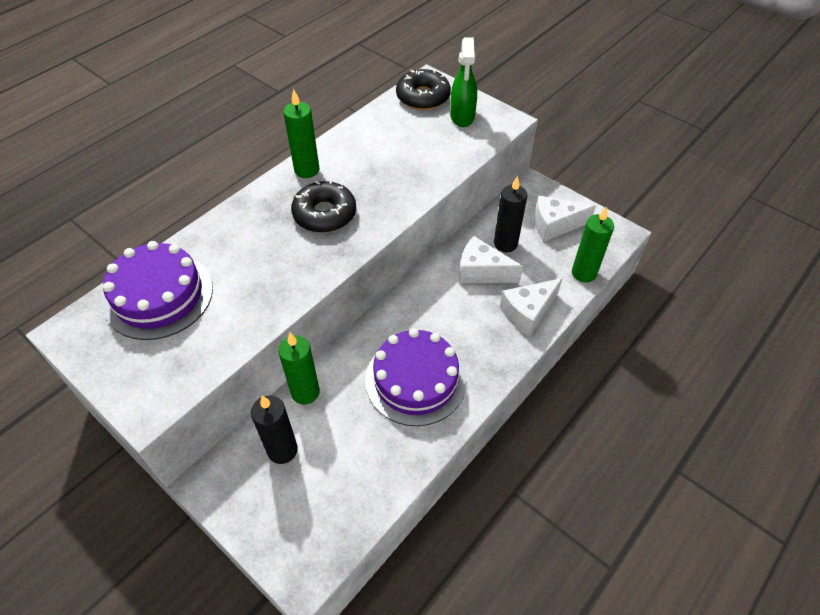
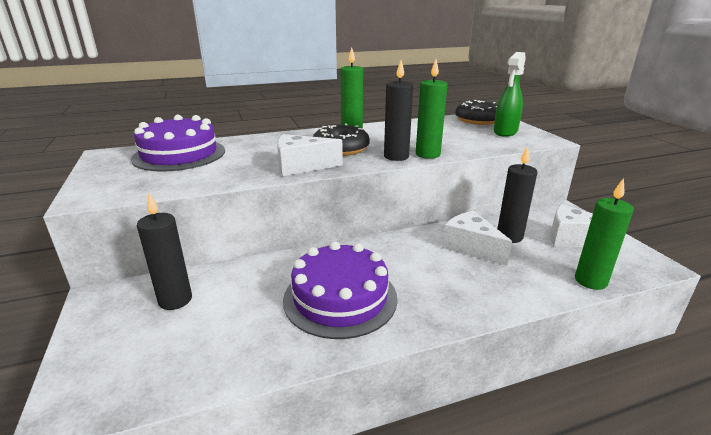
camera: 30 degrees right, 25 degrees down
(305, 392) = (237, 270): green candle -> green candle (427, 154)
(389, 208) = (396, 157): none -> black candle
(527, 313) = (501, 290): white cheese -> white cheese (301, 166)

